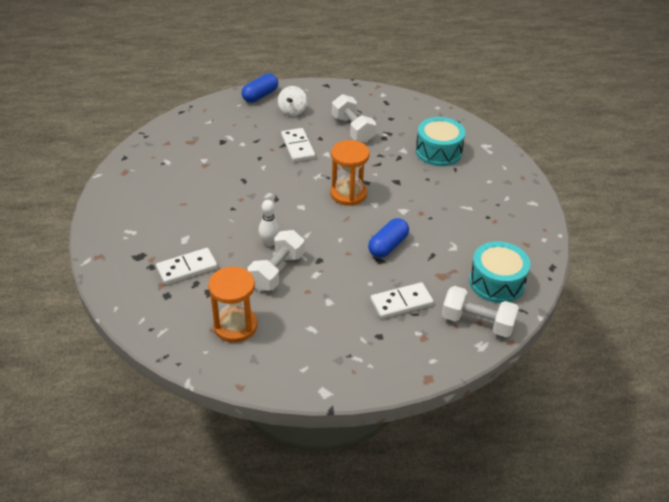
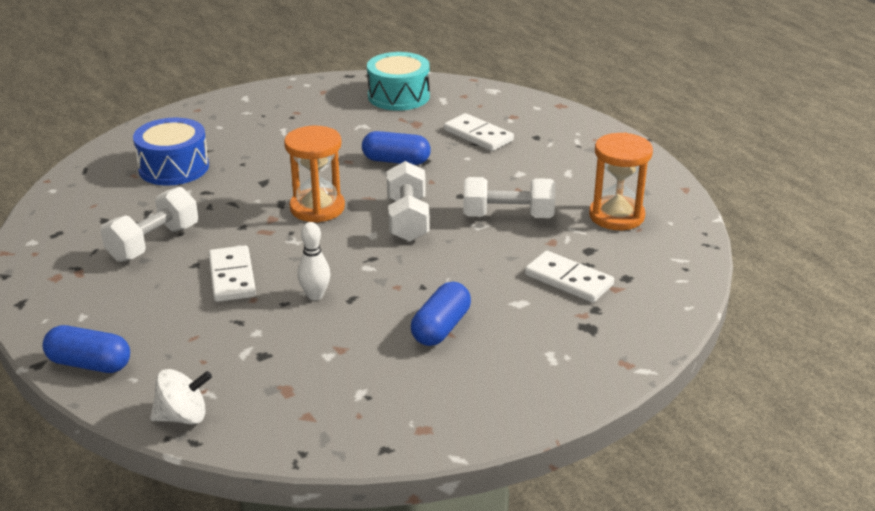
camera: 115 degrees left, 10 degrees down
(190, 202) = (441, 328): none -> blue capsule
(269, 243) = (464, 236): white bowling pin -> white bowling pin (315, 295)
(292, 111) = (127, 313): white spinning top -> white spinning top (183, 417)
(298, 147) = (232, 277): white domino -> white domino turned 60 degrees counterclockwise
(438, 151) = (174, 168): turquoise drum -> blue drum
(477, 322) = (465, 96): white dumbbell -> white dumbbell (407, 219)

